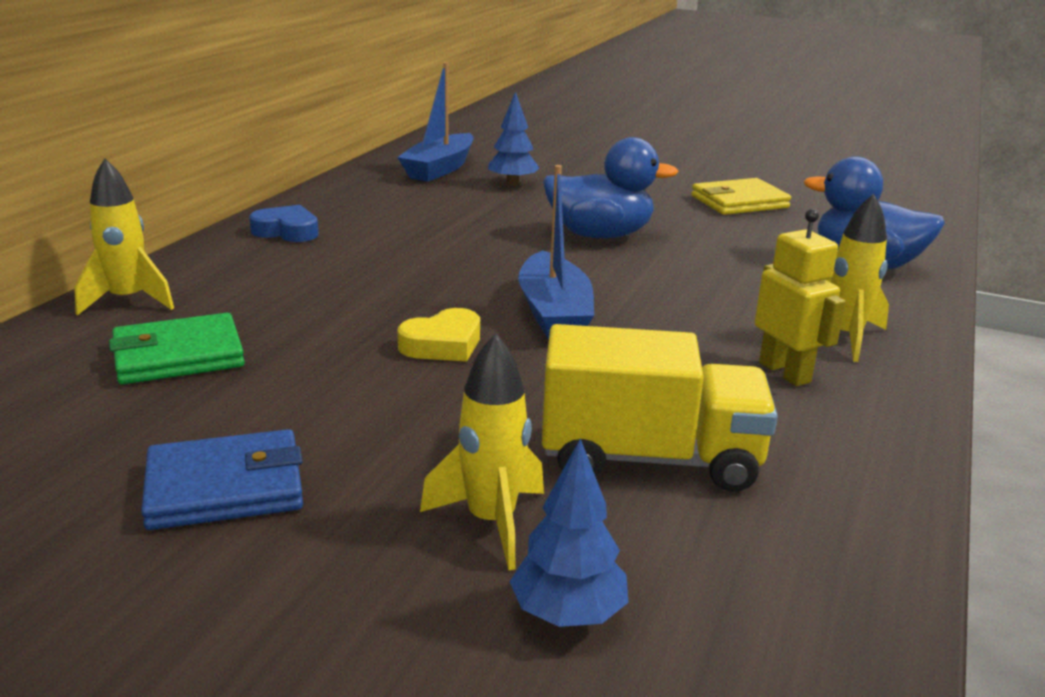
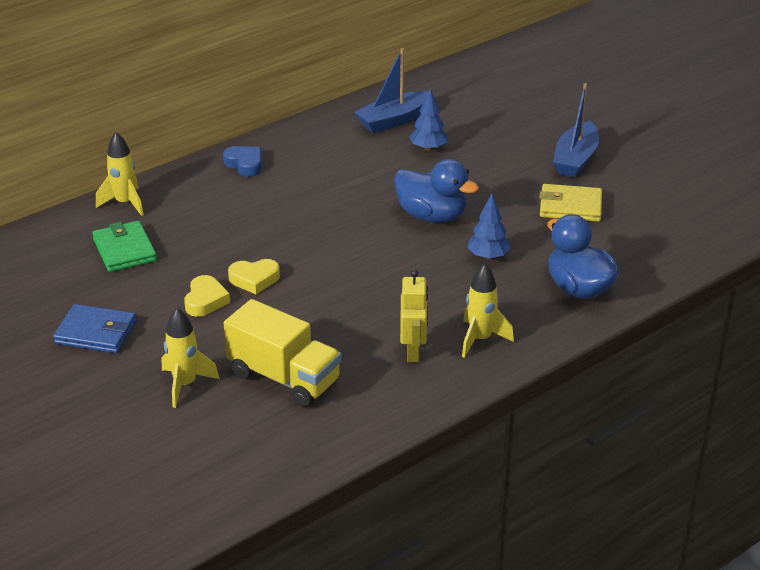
camera: 30 degrees right, 10 degrees up
(178, 355) = (125, 250): green wallet -> green wallet turned 60 degrees clockwise
(392, 388) = (205, 300): none -> yellow heart
(554, 313) = (334, 274): blue boat -> blue boat (575, 159)
(568, 614) = (177, 432): blue tree -> blue tree (488, 256)

